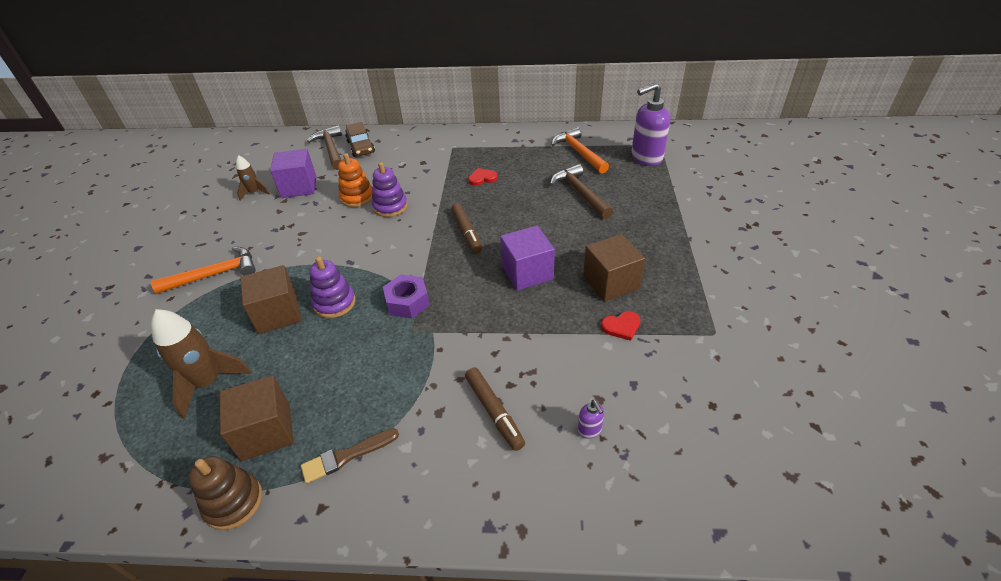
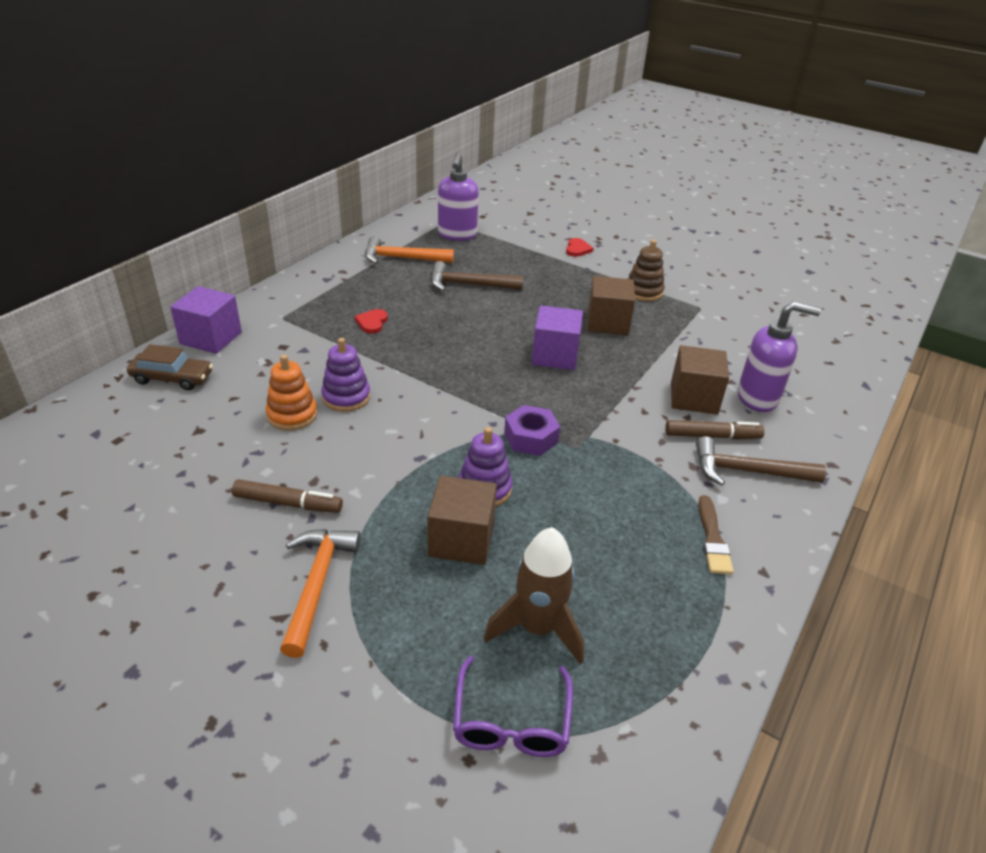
camera: 65 degrees left, 5 degrees down
(126, 401) = (511, 720): none -> purple glasses
(233, 502) = (728, 635): brown stacking toy -> brown stacking toy (643, 291)
(254, 193) = (149, 503): brown rocket -> none
(266, 431) = (647, 591): brown cube -> brown cube (694, 398)
(299, 187) = (197, 456): purple cube -> purple cube (211, 338)
(331, 149) = (138, 403): brown hammer -> brown hammer (748, 471)
(466, 232) = (456, 365): brown marker -> brown marker (288, 503)
(589, 430) = (758, 398): purple soap dispenser -> purple soap dispenser, size x2.34
(621, 326) = (662, 340): red heart -> red heart (577, 249)

